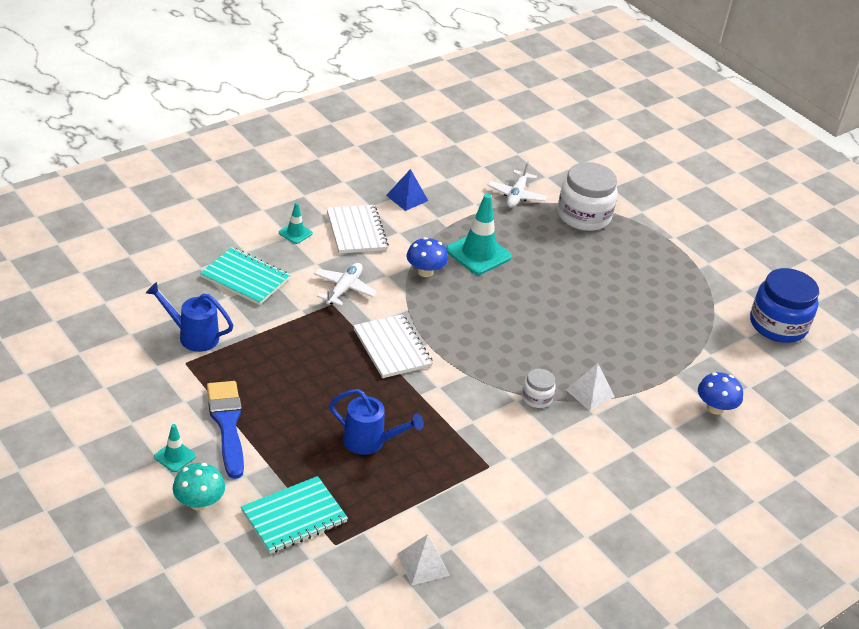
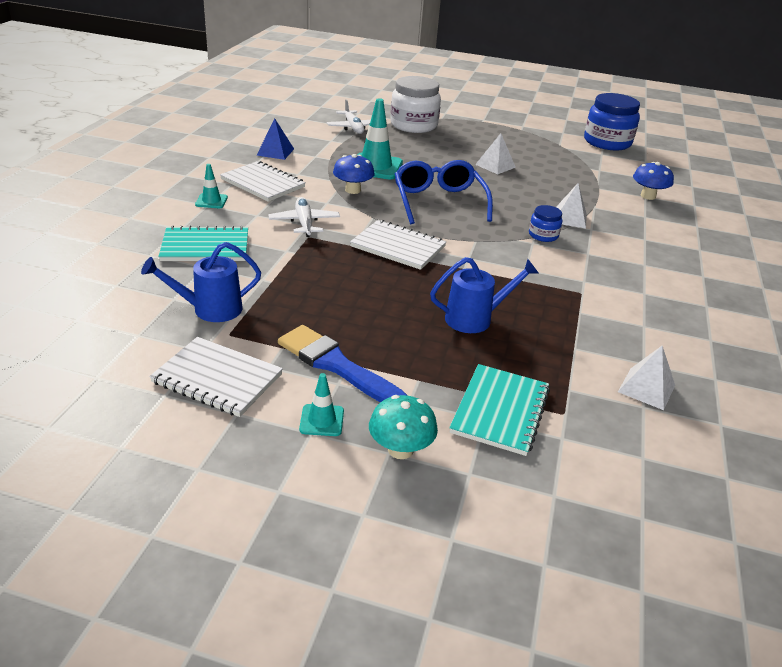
camera: 35 degrees left, 5 degrees down
(145, 392) = (217, 378): none -> white notebook
(488, 318) = (438, 201): none -> blue glasses
(536, 398) = (543, 235): white jar -> blue jar
(601, 302) = (495, 166): none -> white pyramid

